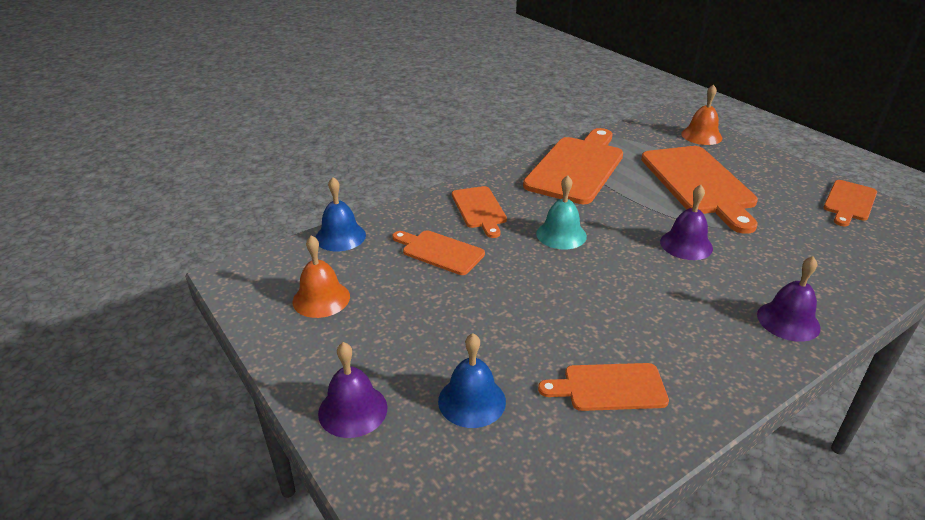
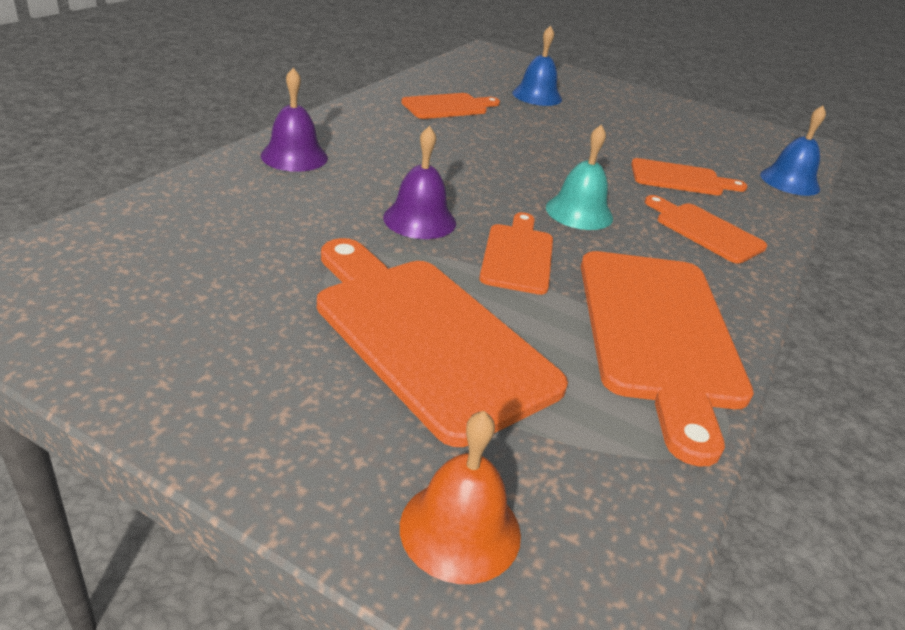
camera: 150 degrees right, 0 degrees up
(321, 299) = (716, 135): orange bell -> none
(353, 410) = (603, 89): purple bell -> none
(849, 202) = (122, 343): orange cutting board -> orange cutting board (518, 255)

